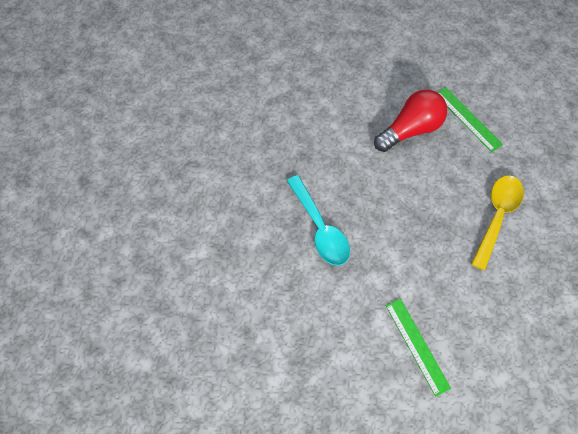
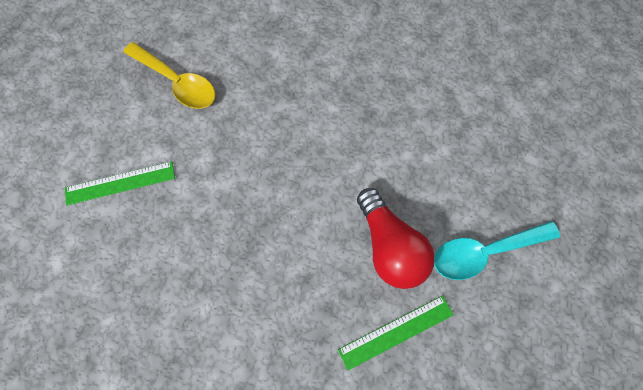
camera: 100 degrees right, 5 degrees up
(320, 228) = (275, 115): turquoise spoon -> turquoise spoon (484, 251)
(496, 216) = (243, 323): yellow spoon -> yellow spoon (177, 82)

